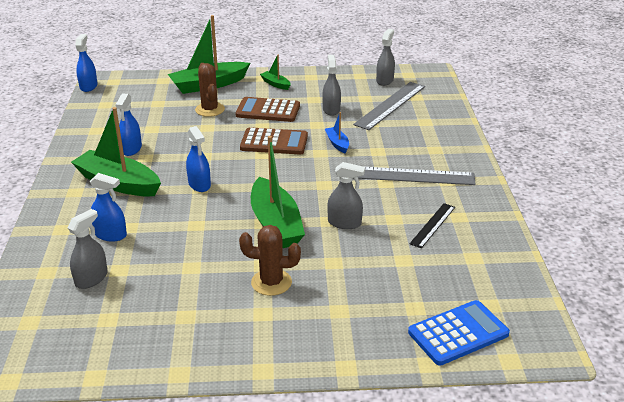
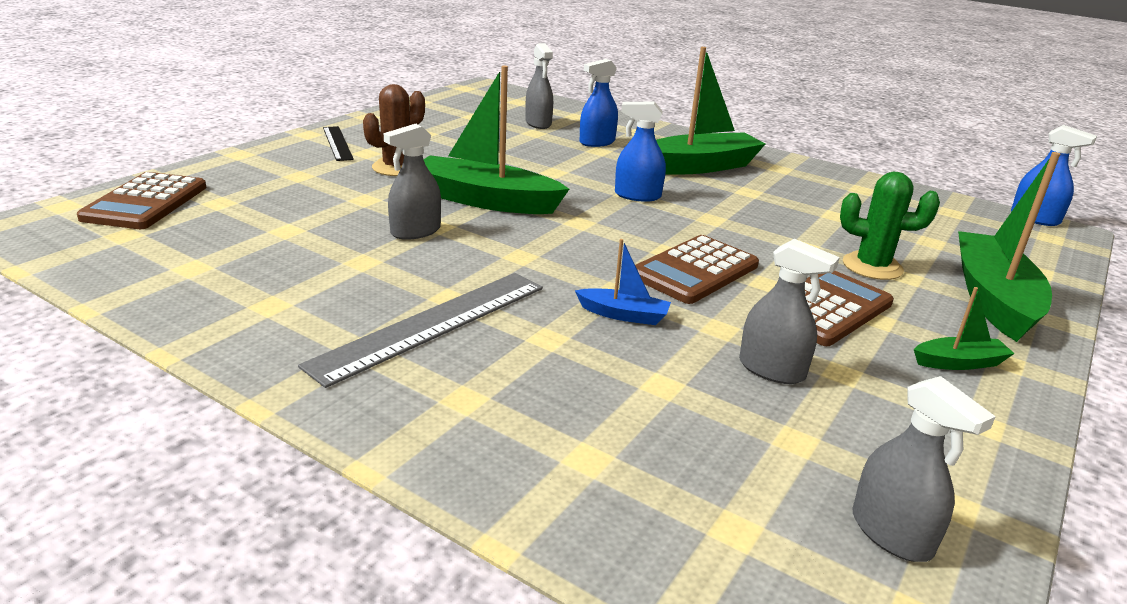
camera: 125 degrees right, 5 degrees down
(131, 149) = (782, 191): blue spray bottle -> none
(210, 110) = (872, 266): brown cactus -> green cactus
(390, 105) = (724, 456): grey ruler -> none
(432, 225) = (297, 277): black ruler -> black ruler (337, 143)
(458, 333) = (145, 202): blue calculator -> brown calculator

